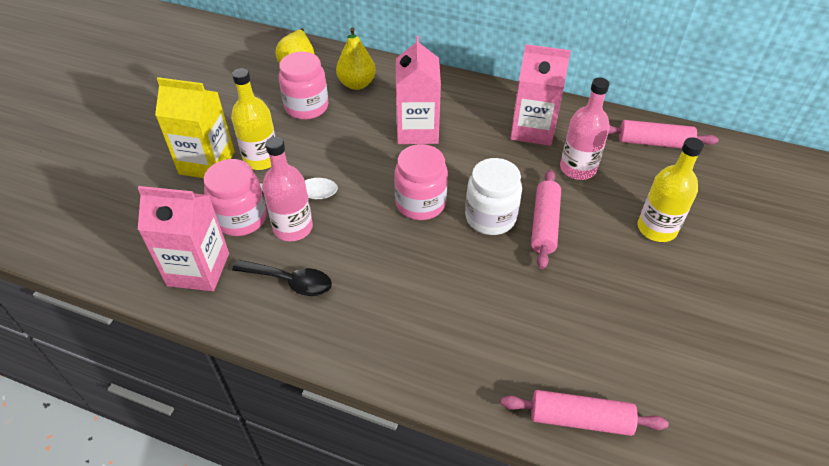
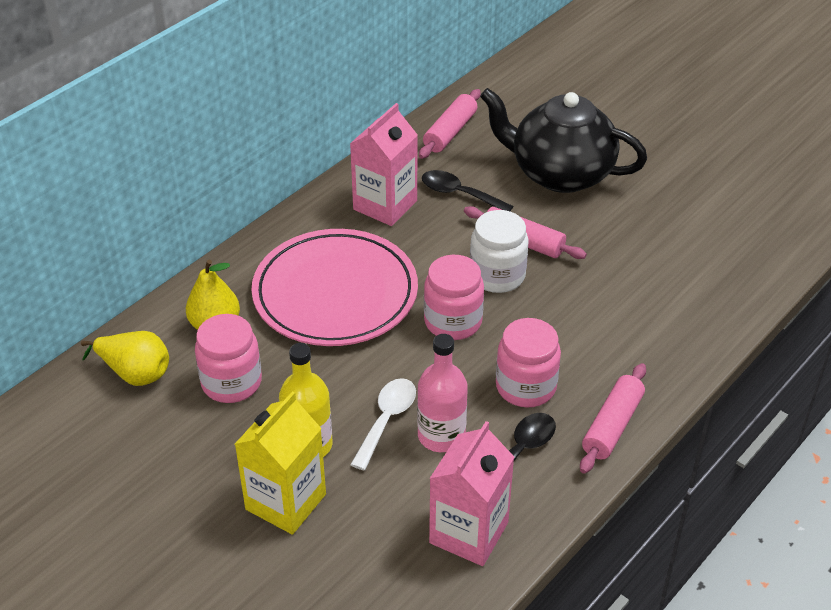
camera: 70 degrees left, 5 degrees down
(241, 218) = (404, 481): pink jar -> pink jar (526, 387)
(417, 130) = (335, 293): pink carton -> pink plate
(578, 168) = (459, 194): pink bottle -> black spoon
(580, 419) = (739, 292): pink rolling pin -> pink rolling pin (612, 426)
(656, 228) = (559, 173): yellow bottle -> black teapot

